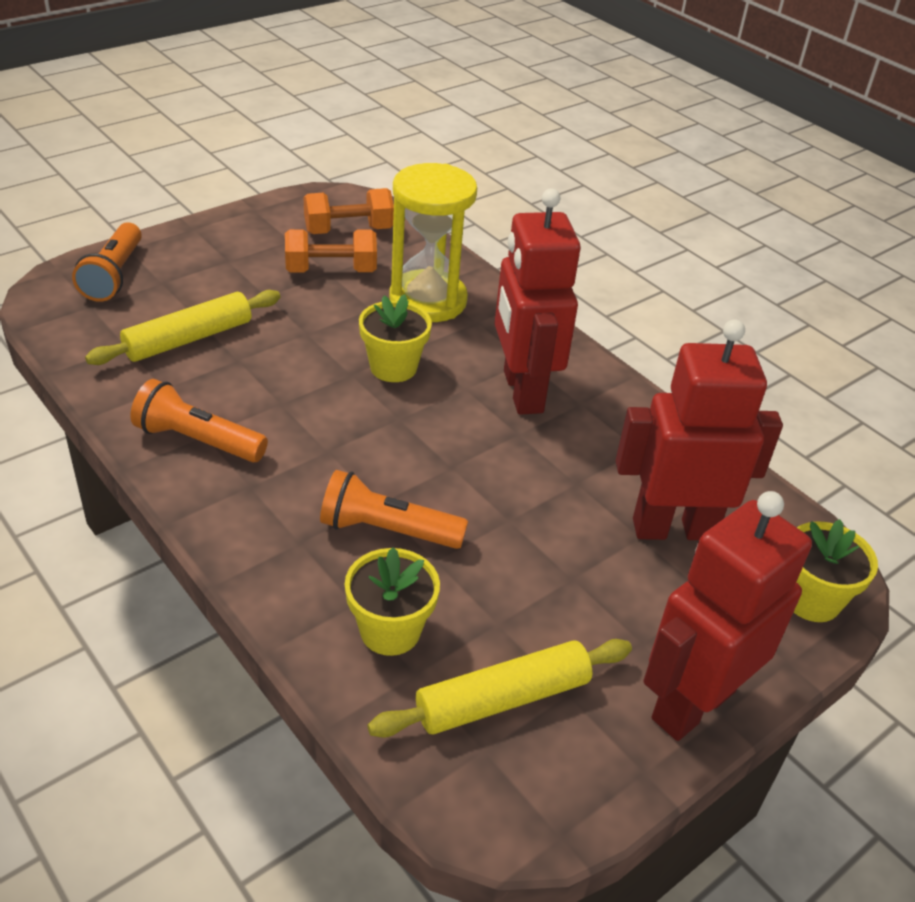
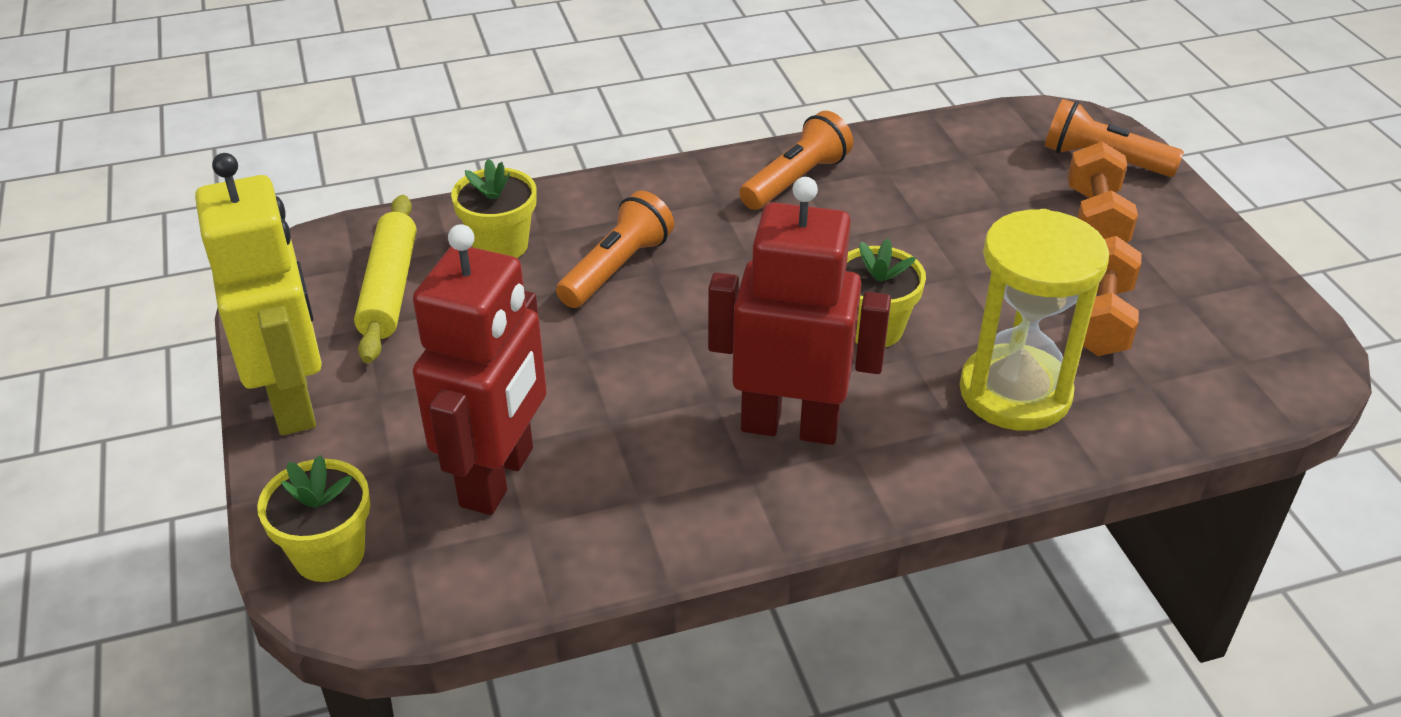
camera: 115 degrees right, 0 degrees up
(188, 339) = (968, 194): yellow rolling pin -> none
(348, 230) = (1209, 356): orange dumbbell -> orange dumbbell (1095, 219)
(692, 704) = (294, 401): red robot -> yellow robot

